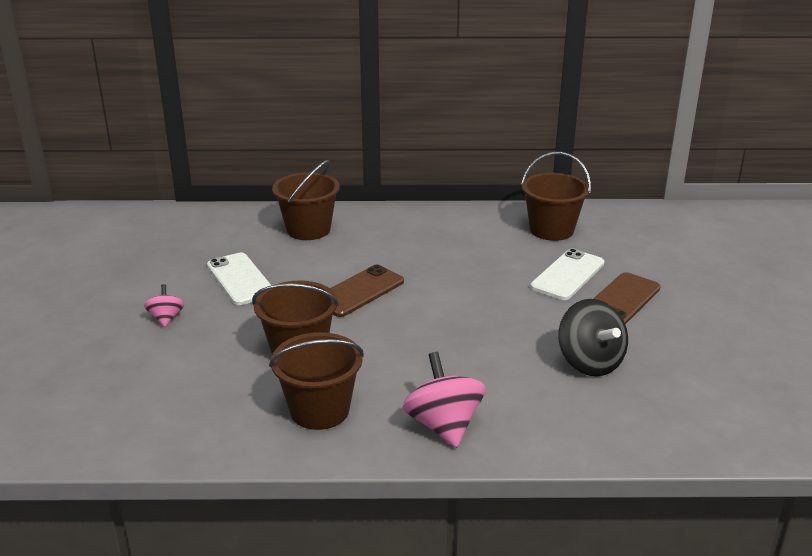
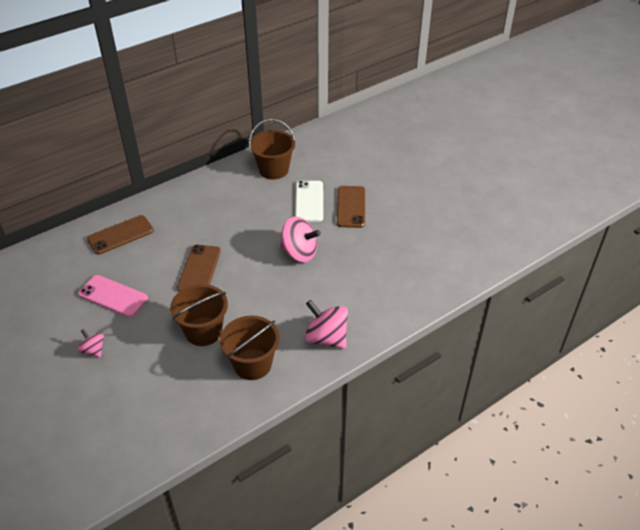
camera: 35 degrees left, 15 degrees up
(240, 279) = (113, 296): white phone -> pink phone
(308, 229) = (120, 235): brown bucket -> brown phone
(501, 321) = (299, 252): none -> pink spinning top
(589, 362) = (366, 258): black spinning top -> none

